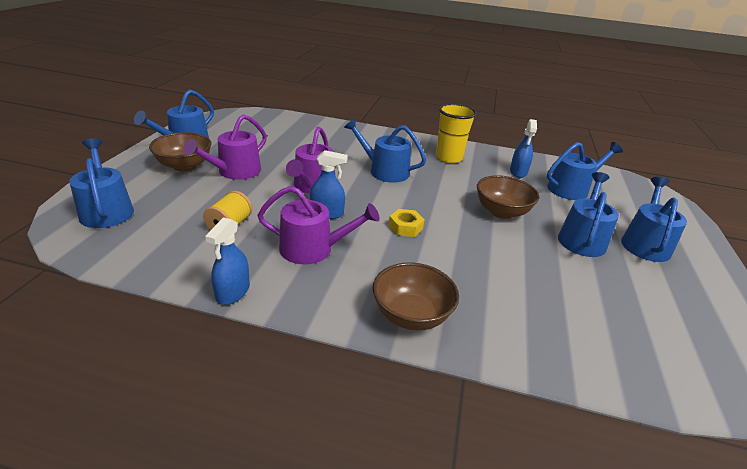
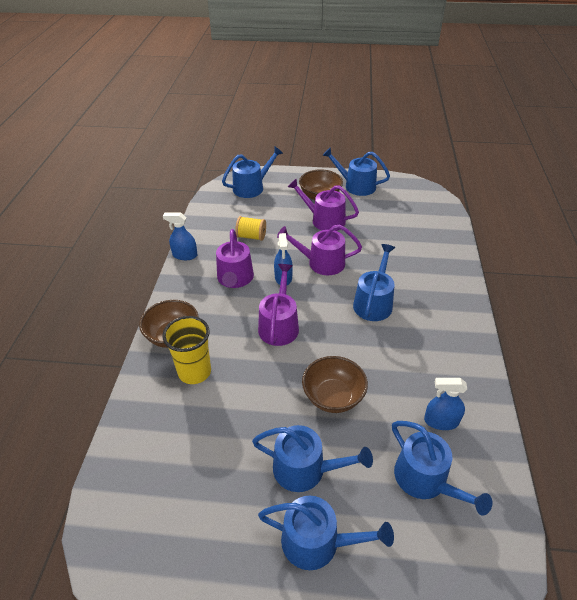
camera: 85 degrees right, 10 degrees up
(405, 227) = (279, 325): yellow nut -> purple watering can
(448, 158) = (438, 351): yellow cup -> yellow cup (194, 372)

